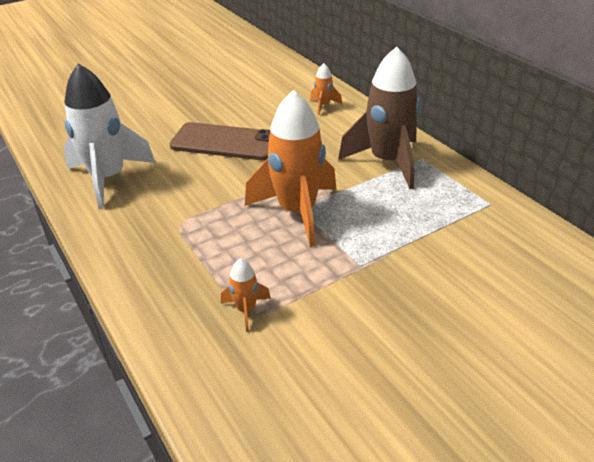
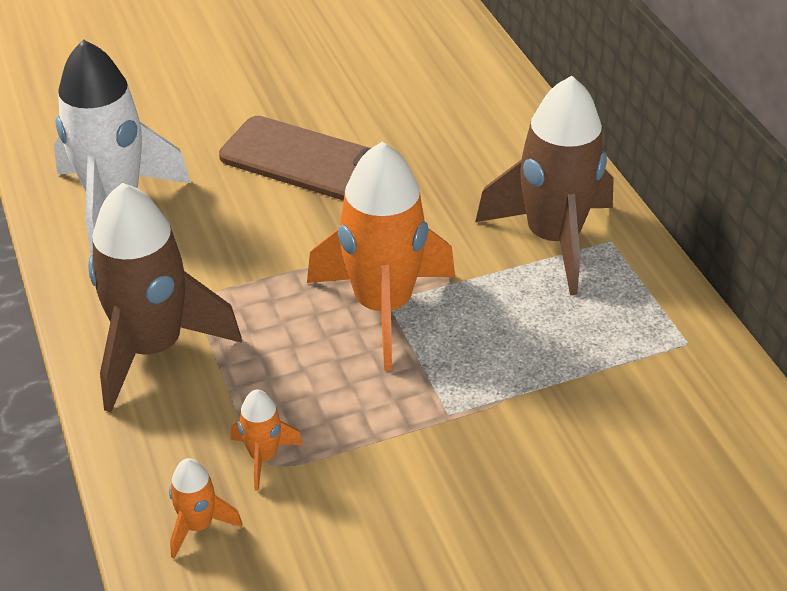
camera: 10 degrees right, 5 degrees up
(153, 257) = (153, 349): none -> brown rocket
(323, 106) = (484, 113): orange rocket -> orange rocket (198, 526)

